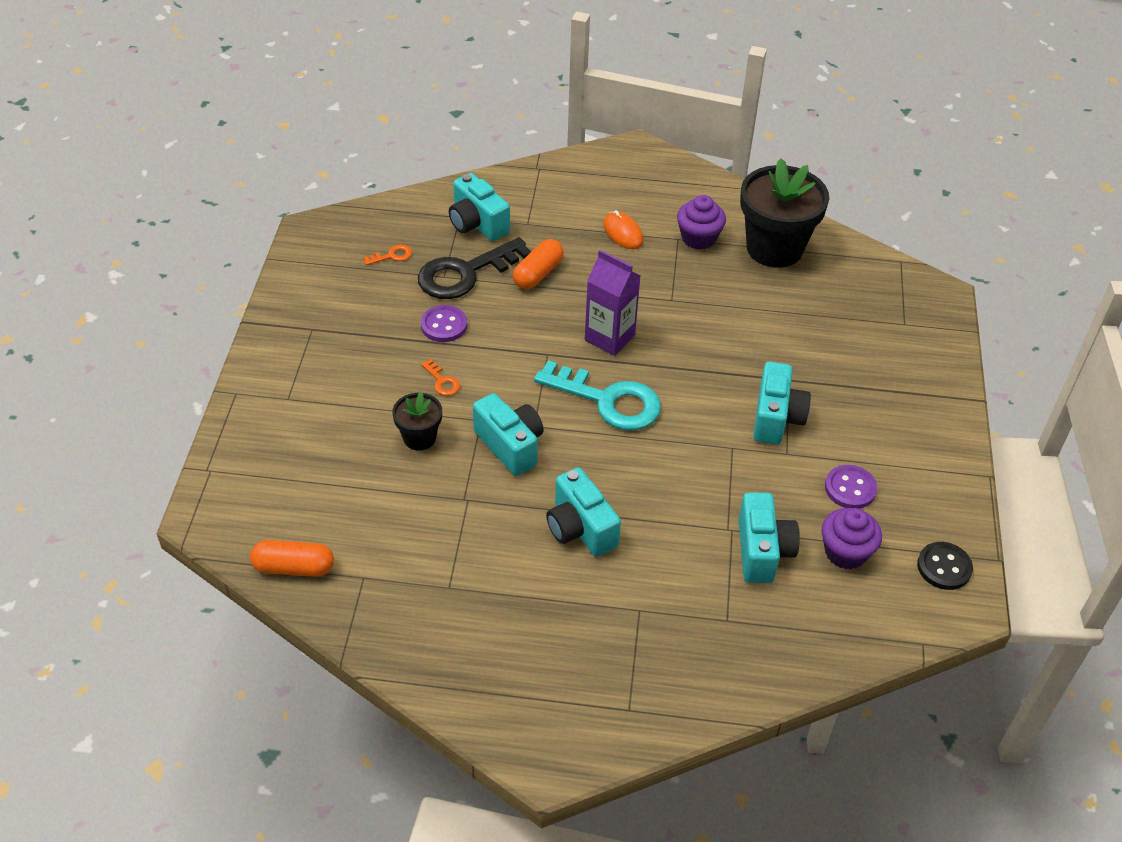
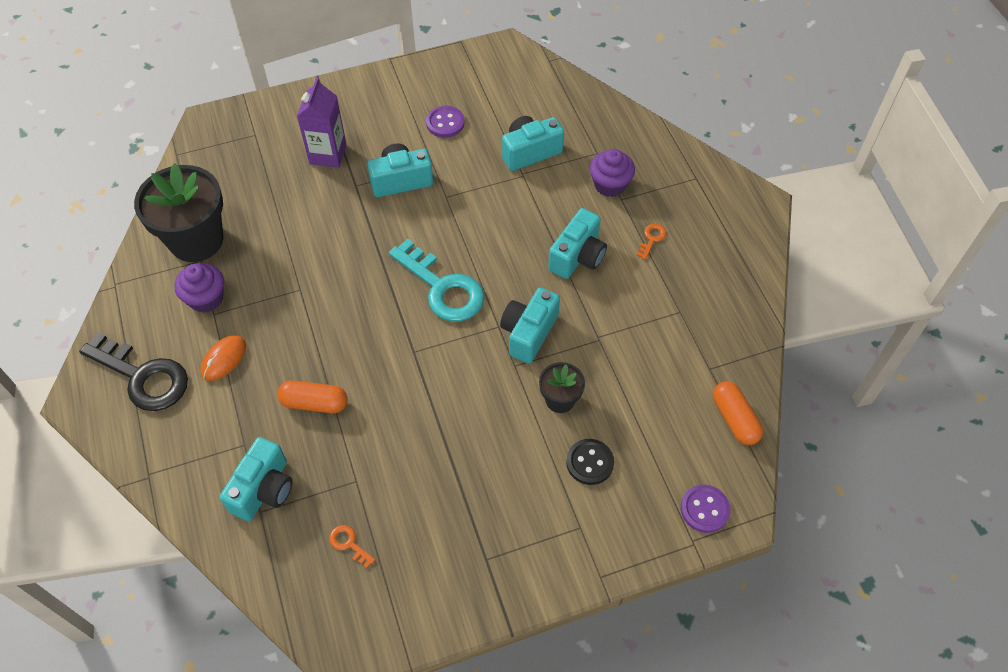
camera: 115 degrees left, 10 degrees up
(442, 381) = (489, 414): orange key -> orange key (652, 238)
(444, 325) = (421, 447): purple button -> purple button (704, 509)
(465, 274) = (343, 464): black key -> black key (143, 377)
(608, 401) = (443, 288): turquoise key -> turquoise key turned 135 degrees clockwise
(609, 337) = (370, 315): purple carton -> purple carton (328, 154)
(845, 552) = (502, 111): purple cupcake -> purple cupcake (610, 185)
(944, 567) = (483, 63): black button -> black button (589, 462)

